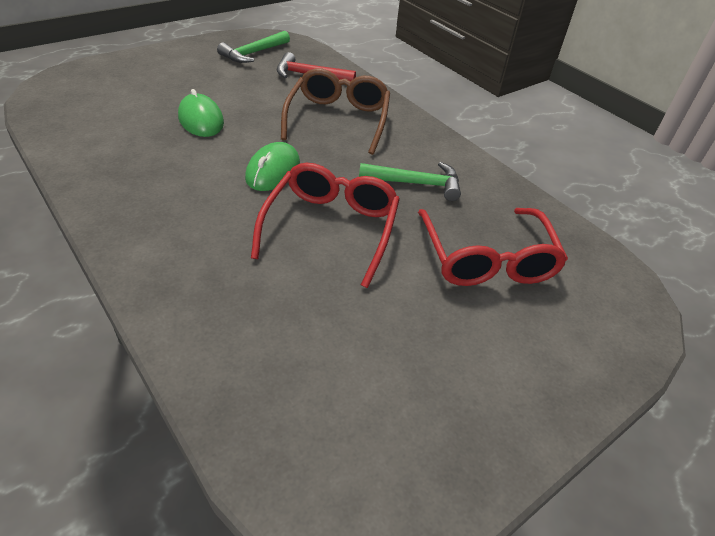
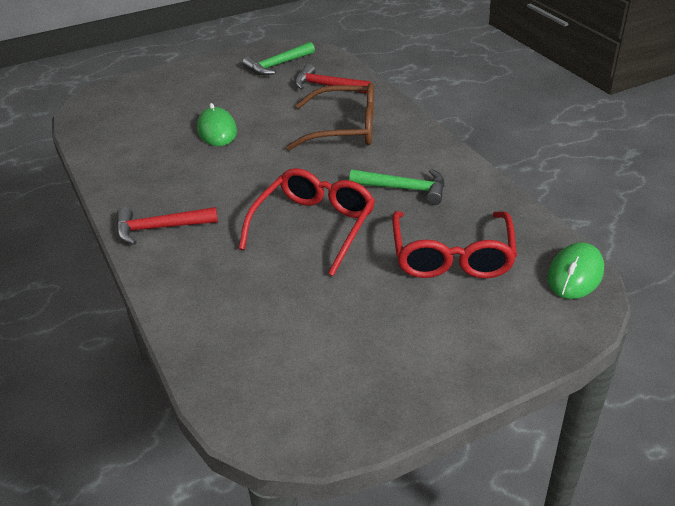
camera: 15 degrees right, 5 degrees down
(151, 234) = (160, 228): none -> red hammer
(273, 171) = (273, 177): green mouse -> green mouse (575, 275)
(338, 119) = (344, 129): brown glasses -> brown glasses turned 75 degrees clockwise

